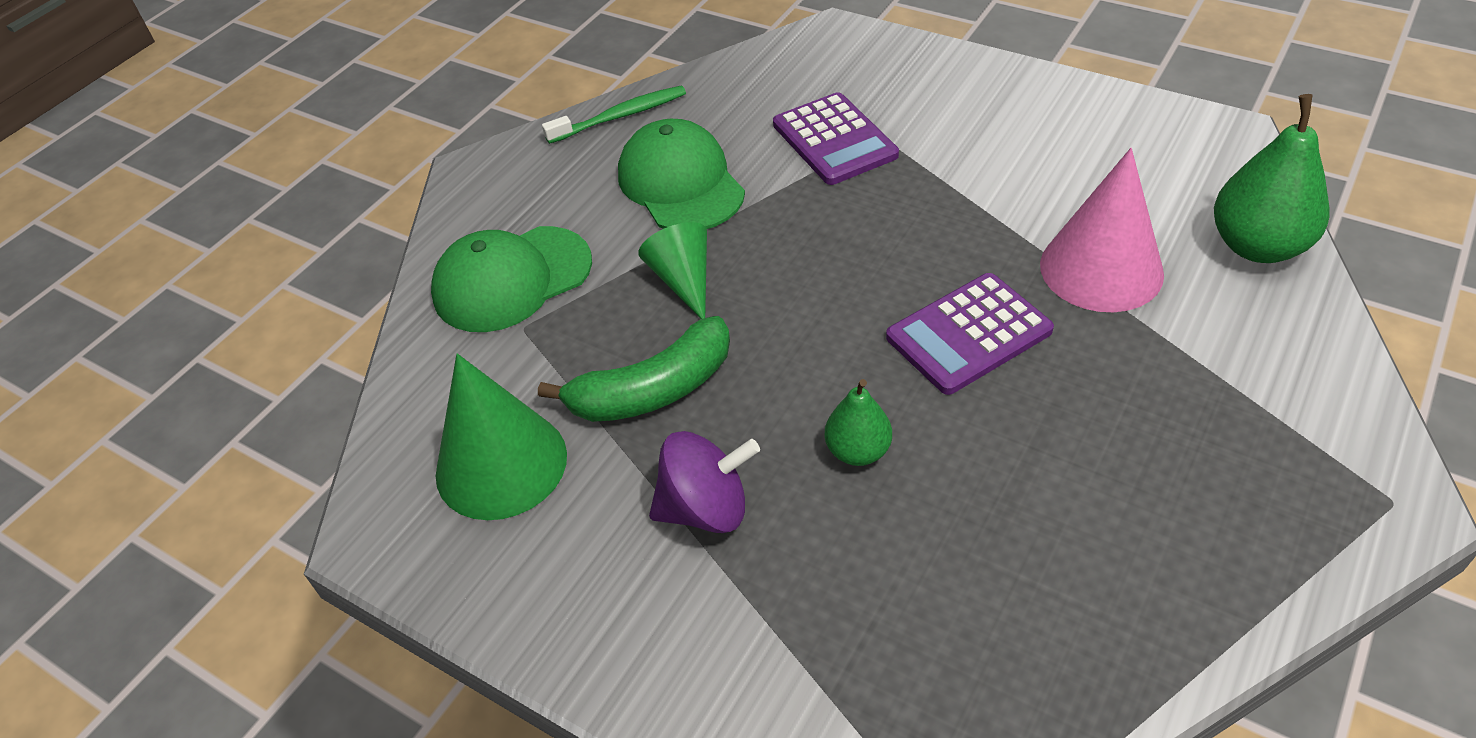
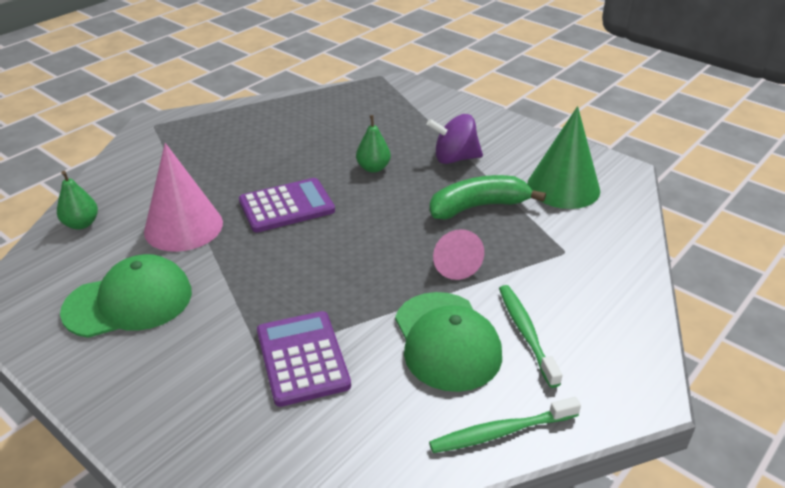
camera: 175 degrees left, 10 degrees down
(512, 279) = (580, 284): green cap -> green cap (129, 302)
(589, 207) = (526, 333): none -> green toothbrush
(684, 281) = (453, 263): green cone -> pink cone
(1257, 246) = (81, 224): green pear -> green pear, size x0.57

